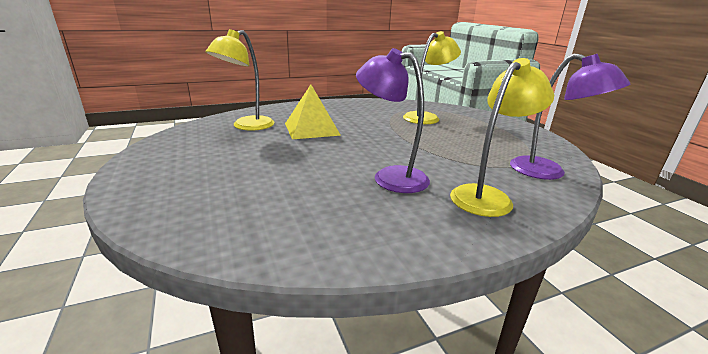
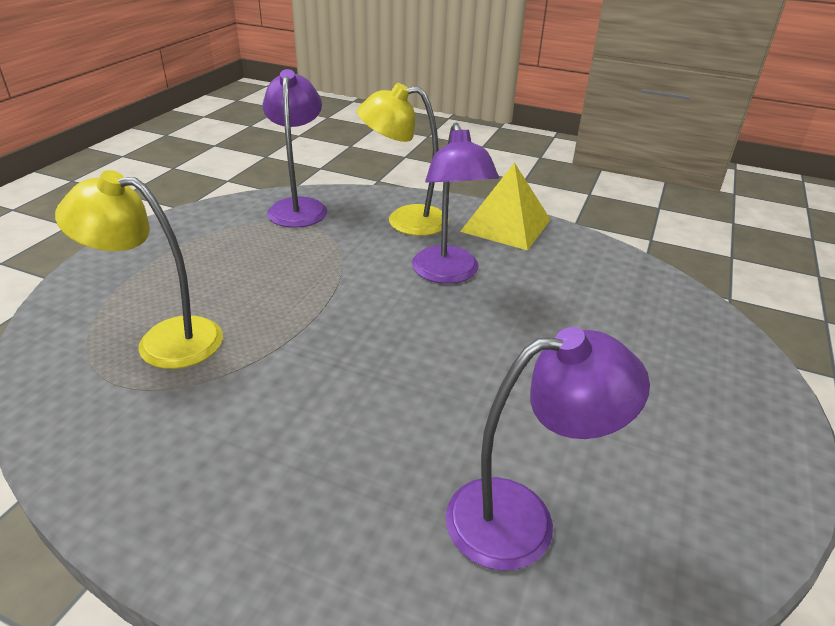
camera: 135 degrees left, 10 degrees up
(247, 126) = (522, 519): yellow lamp -> purple lamp
(311, 129) = (408, 423): yellow pyramid -> yellow pyramid (506, 225)

